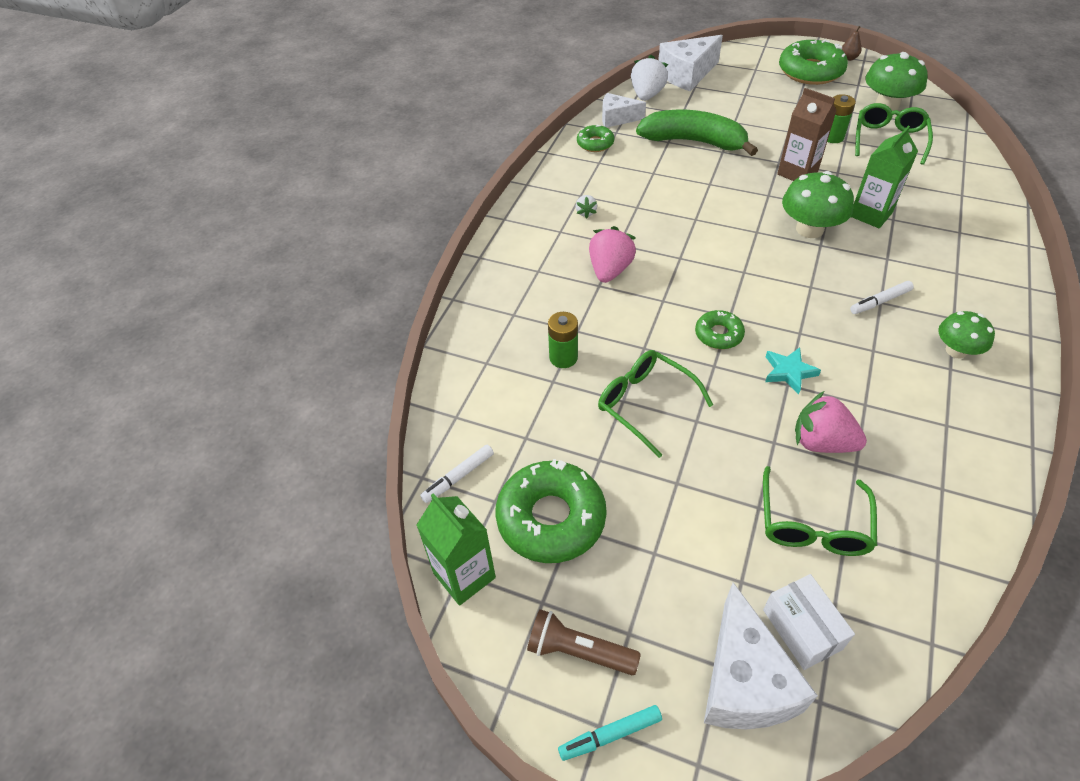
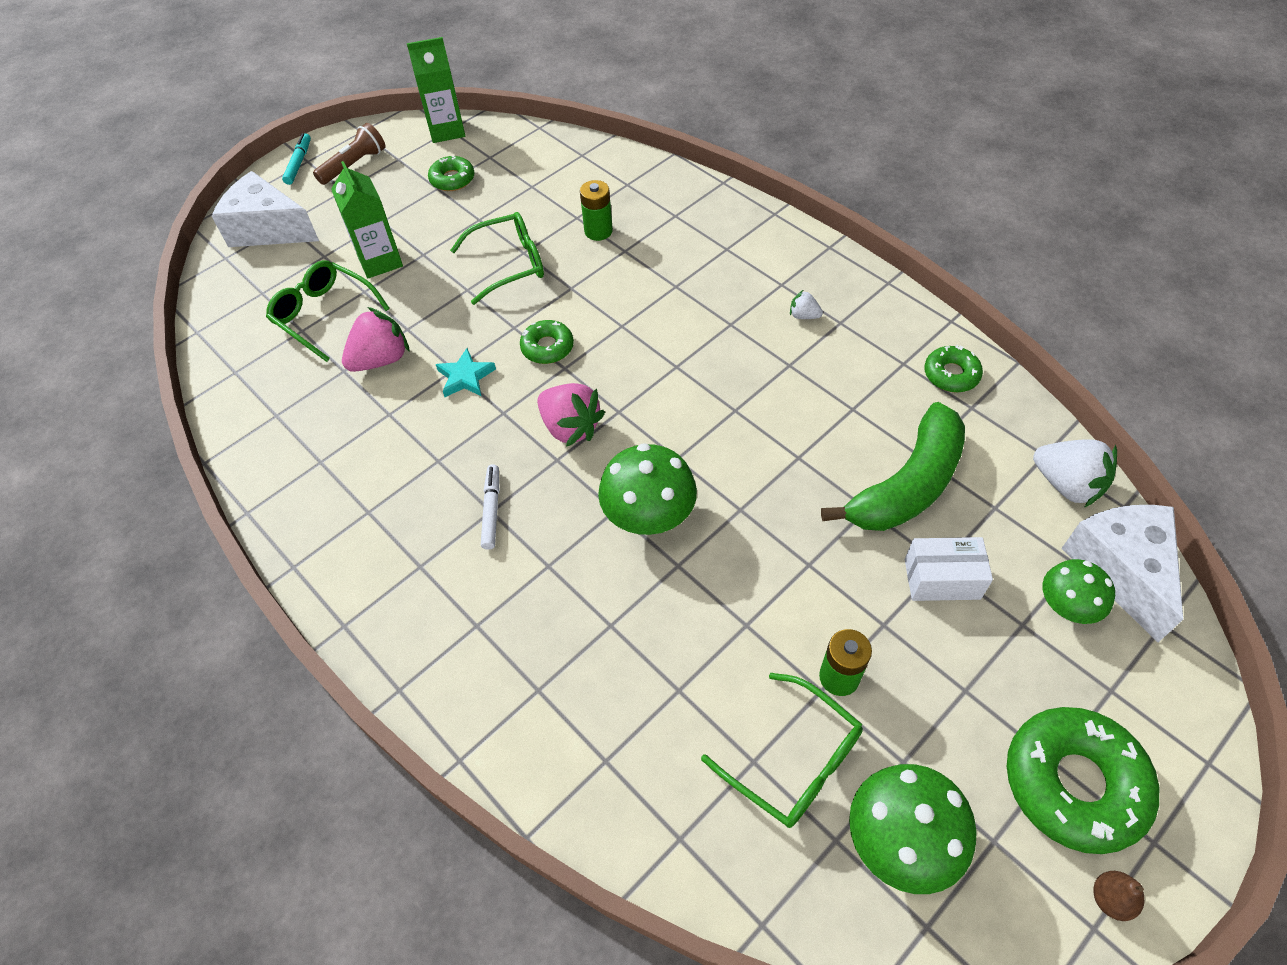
camera: 115 degrees right, 5 degrees up
(458, 477) = (525, 144): white marker -> none
(551, 518) = (452, 179): green donut -> green donut, size x0.53
(610, 270) = (693, 301): pink strawberry -> pink strawberry (570, 427)
(617, 118) = (1009, 421): white cheese -> none
(797, 173) = (771, 571): brown carton -> none
(802, 629) = (268, 270): white box -> white box (942, 579)
(871, 214) = (635, 604): green carton -> green carton (380, 261)
(956, 350) = (382, 533): green mushroom -> green mushroom (1066, 606)

